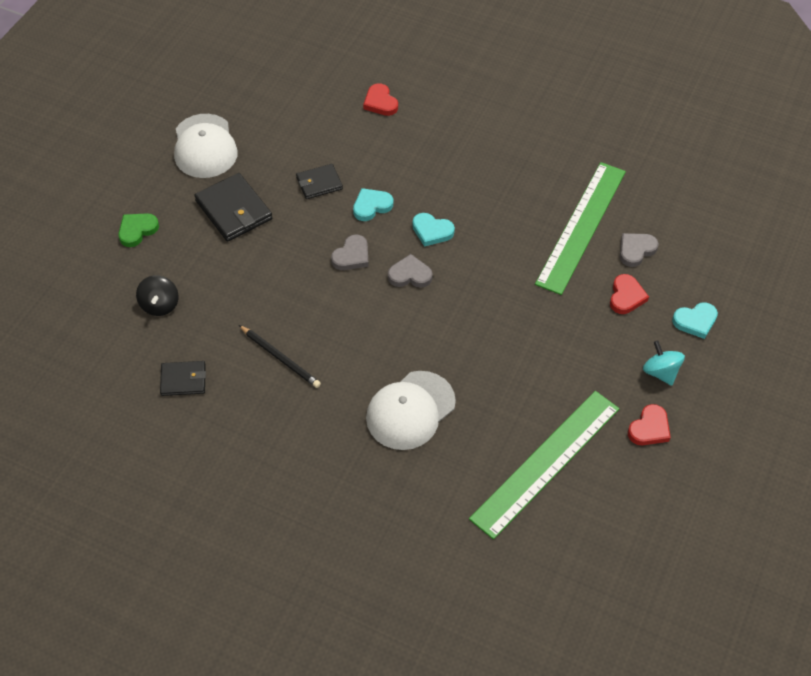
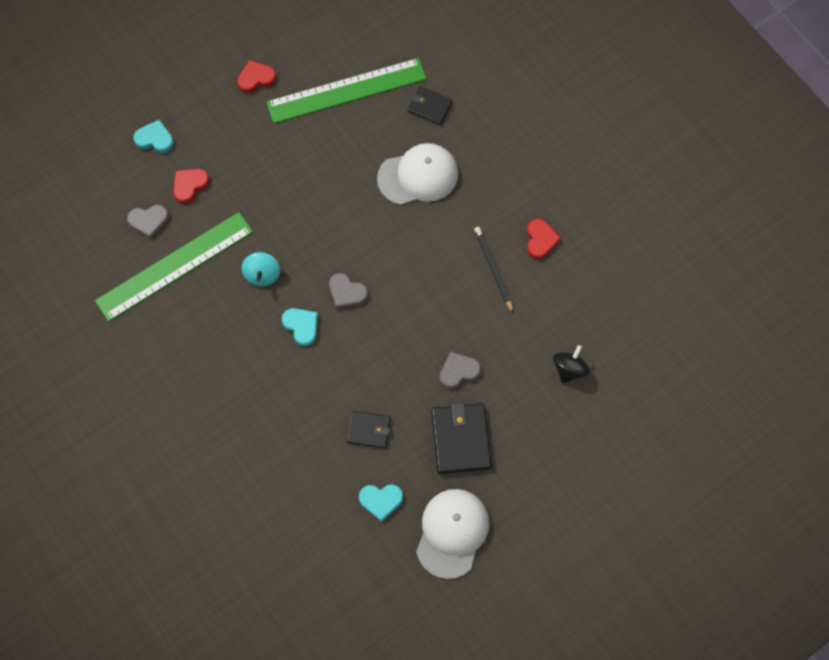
camera: 150 degrees left, 15 degrees up
(137, 230) = (557, 461): green heart -> none
(183, 380) = (579, 287): black wallet -> black wallet (430, 107)
(352, 256) = (384, 336): grey heart -> grey heart (458, 371)
(371, 206) = (337, 380): turquoise heart -> turquoise heart (381, 500)
(380, 102) = (256, 500): red heart -> red heart (540, 240)
(660, 372) = (214, 114): turquoise spinning top -> turquoise spinning top (262, 274)

